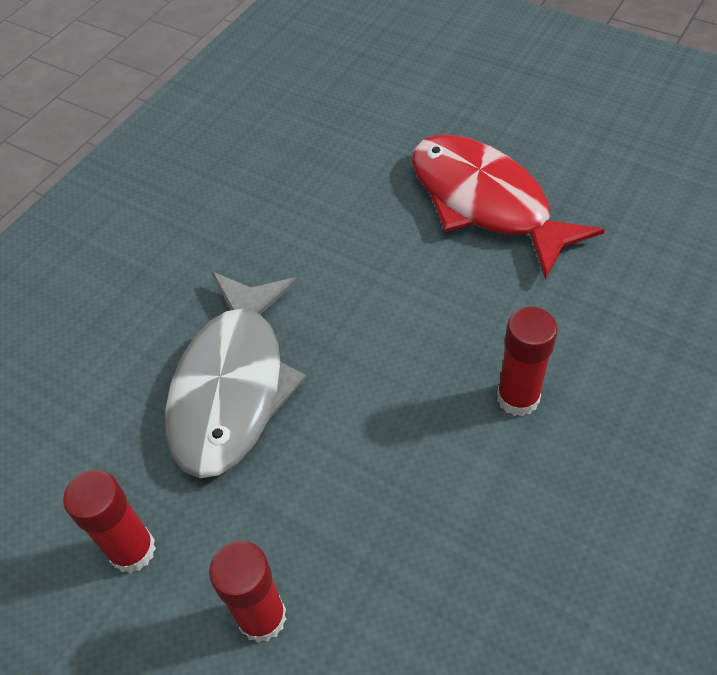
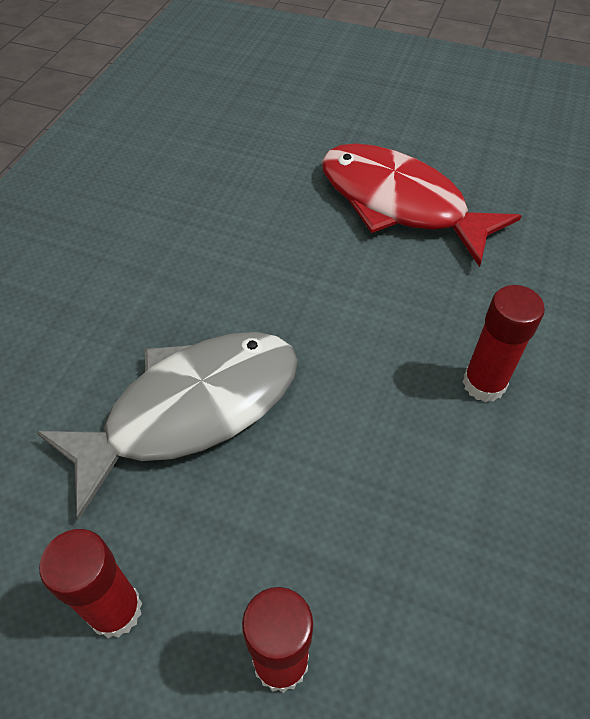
camera: 15 degrees left, 0 degrees up
(233, 385) = (191, 410): grey fish -> grey fish turned 120 degrees counterclockwise

